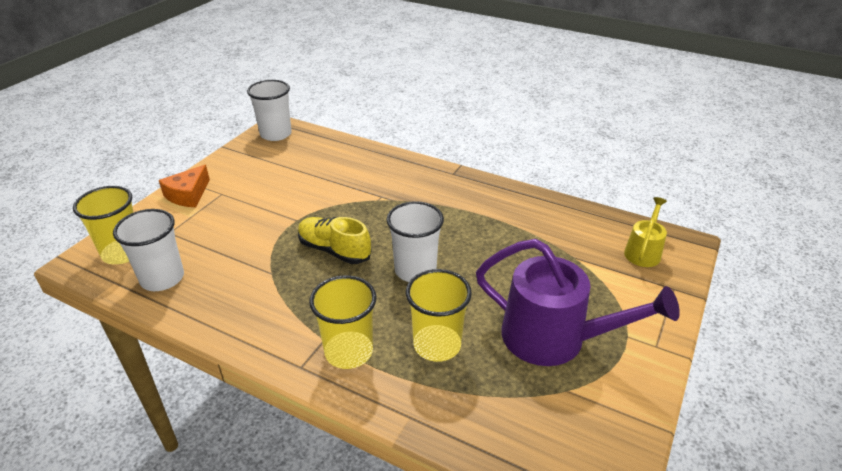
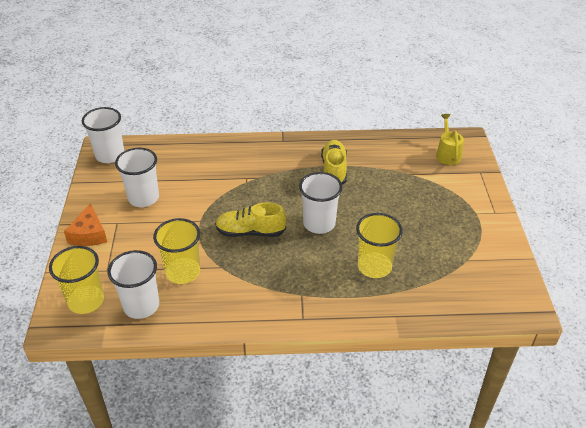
camera: 30 degrees left, 5 degrees up
(266, 180) = (143, 198): none -> white cup
(349, 352) = (324, 295): yellow cup -> yellow cup (183, 272)
(483, 221) = (334, 170): none -> yellow shoe
(553, 338) = (437, 232): purple watering can -> none

